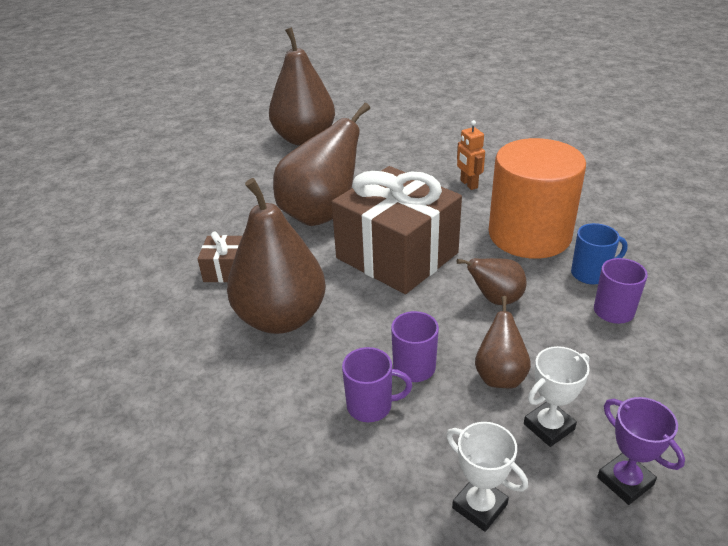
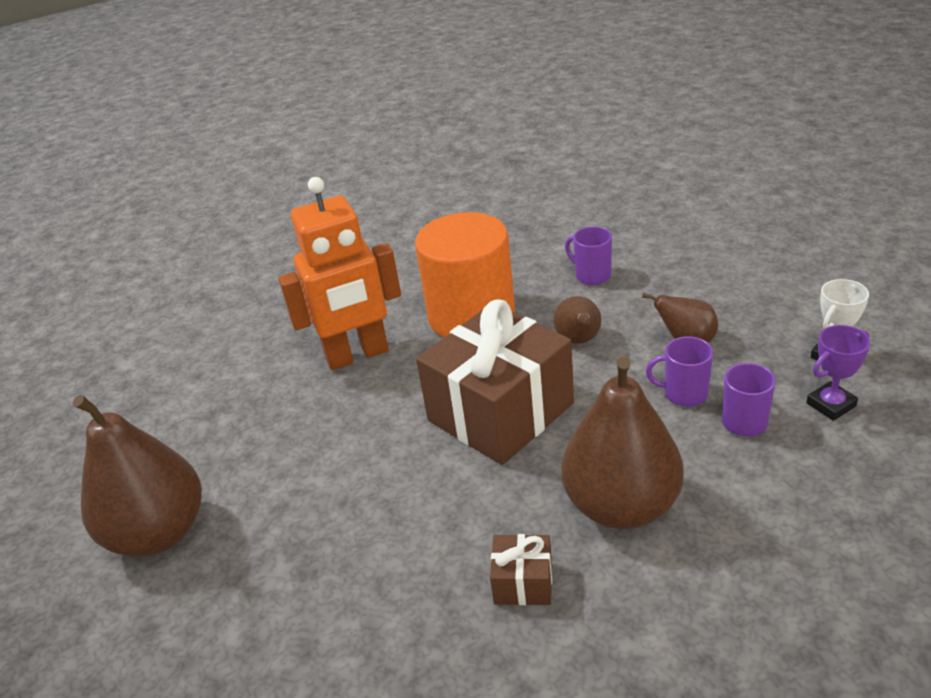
camera: 85 degrees left, 0 degrees up
(321, 214) = (398, 489): brown pear -> none
(468, 184) = (357, 355): orange robot -> orange robot, size x2.29
(549, 427) = (739, 318): white trophy -> none
(591, 274) = (539, 283): blue mug -> none
(625, 481) = (782, 288): purple trophy -> purple trophy (831, 405)

